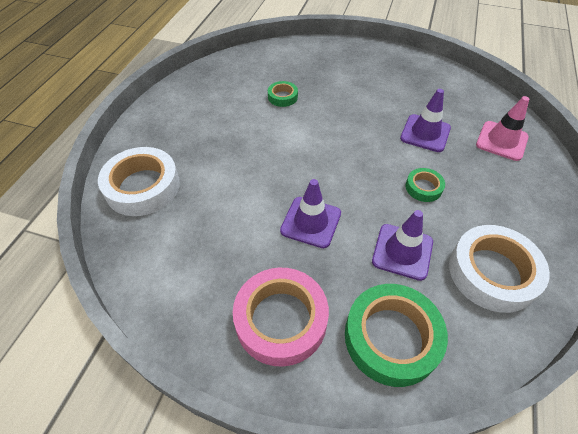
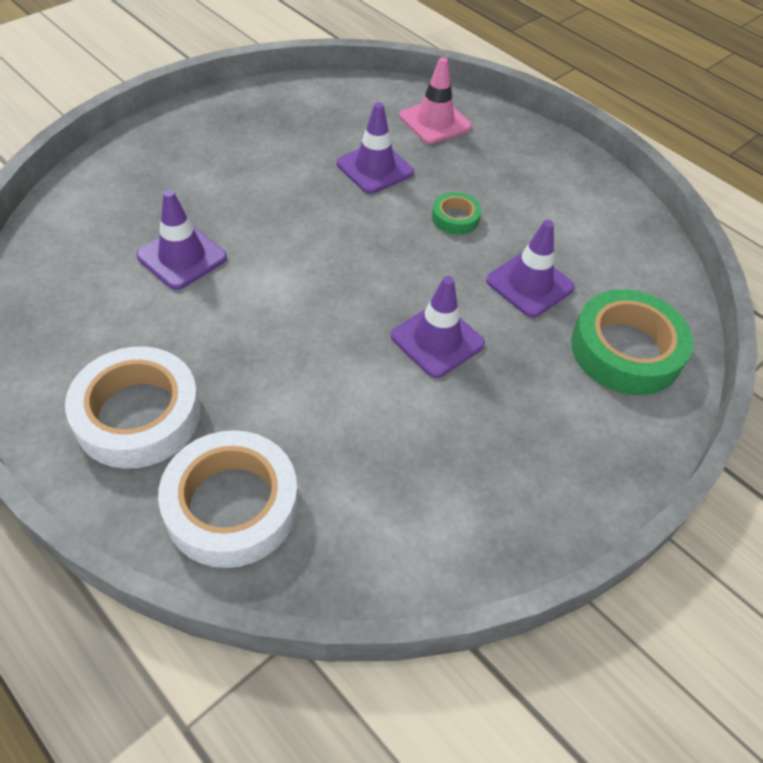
camera: 65 degrees left, 0 degrees up
(281, 320) = (558, 434): pink tape -> none
(282, 97) = (182, 257): green tape -> purple traffic cone
(492, 272) = (593, 234): white tape -> white tape (138, 415)

